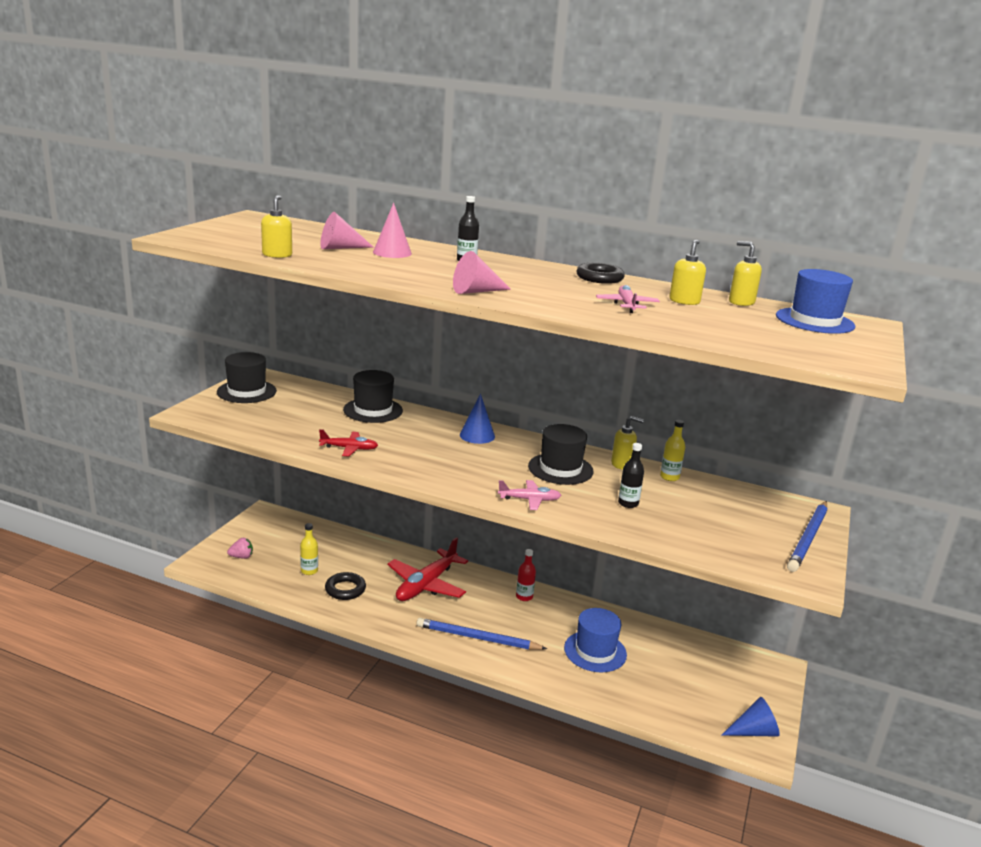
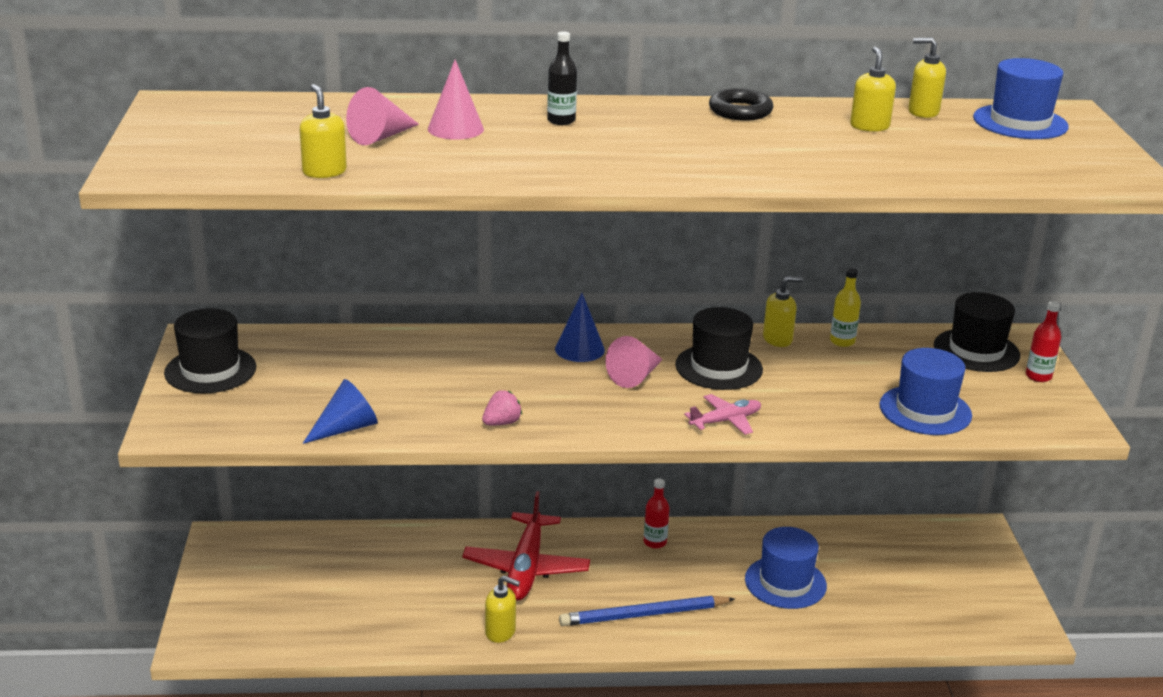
camera: 25 degrees left, 5 degrees up
(241, 557) = (248, 614): pink strawberry -> pink strawberry (502, 423)
(309, 571) = (359, 601): yellow bottle -> none
(345, 589) = (430, 610): black ring -> none
(349, 448) = (445, 417): red plane -> none
(373, 410) = (413, 350): black hat -> black hat (976, 350)
(376, 616) = (500, 632): none -> yellow soap dispenser
(476, 291) = (644, 172): pink cone -> pink cone (635, 376)
(627, 305) = (823, 149): pink plane -> none
(628, 503) = (831, 391): black bottle -> none
(688, 534) = (925, 410): none -> blue hat
(754, 731) = (1007, 614): blue cone -> blue cone (346, 428)
(808, 538) = (1038, 376): blue pencil -> red bottle

